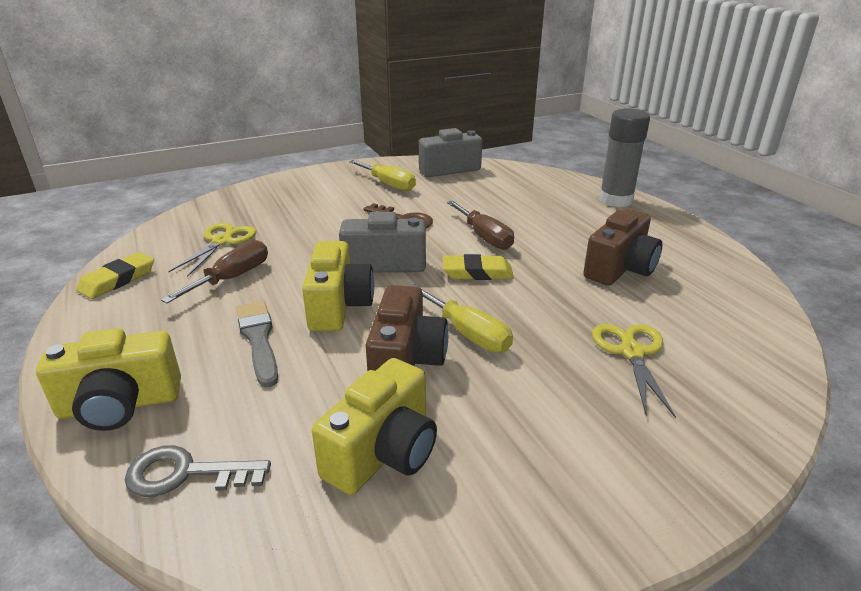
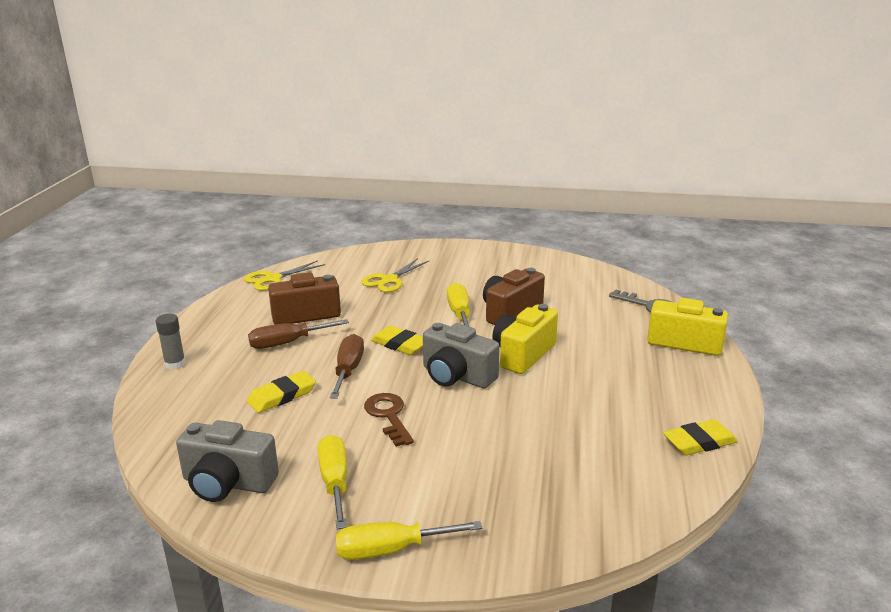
camera: 145 degrees left, 5 degrees down
(222, 241) = (588, 457): yellow scissors -> yellow scissors (273, 279)
(232, 278) = (592, 406): brown screwdriver -> brown screwdriver (287, 343)
(258, 339) = (591, 351): grey brush -> none
(321, 174) = (391, 550): none -> yellow screwdriver
(383, 452) = (555, 286): yellow camera -> none
(500, 207) = (282, 396): none -> yellow eraser
(615, 200) = (175, 364): grey glue stick -> grey glue stick, size x0.55

